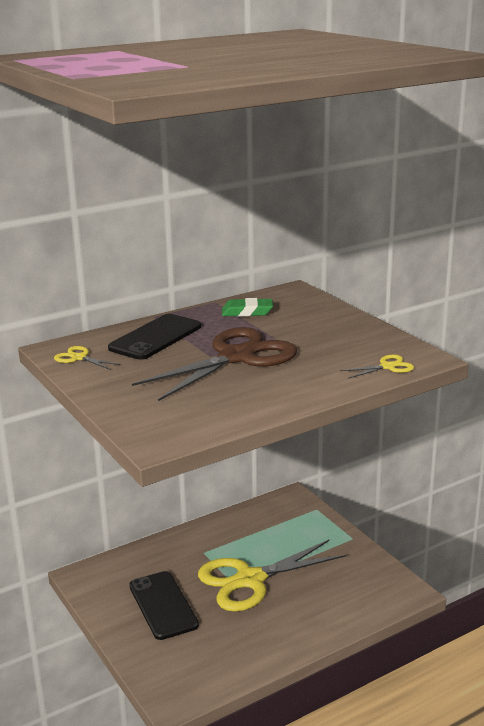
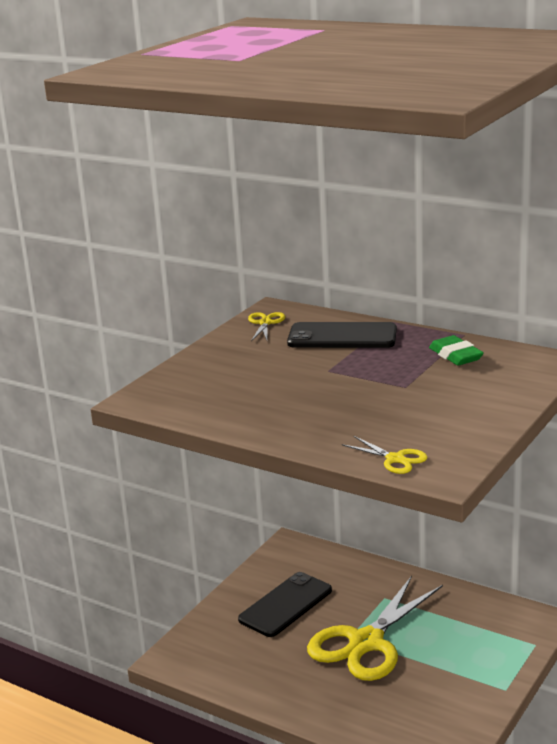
camera: 65 degrees right, 0 degrees up
(236, 357) = (336, 382): brown scissors -> none
(250, 580) = (366, 642): yellow scissors -> yellow scissors turned 90 degrees counterclockwise

